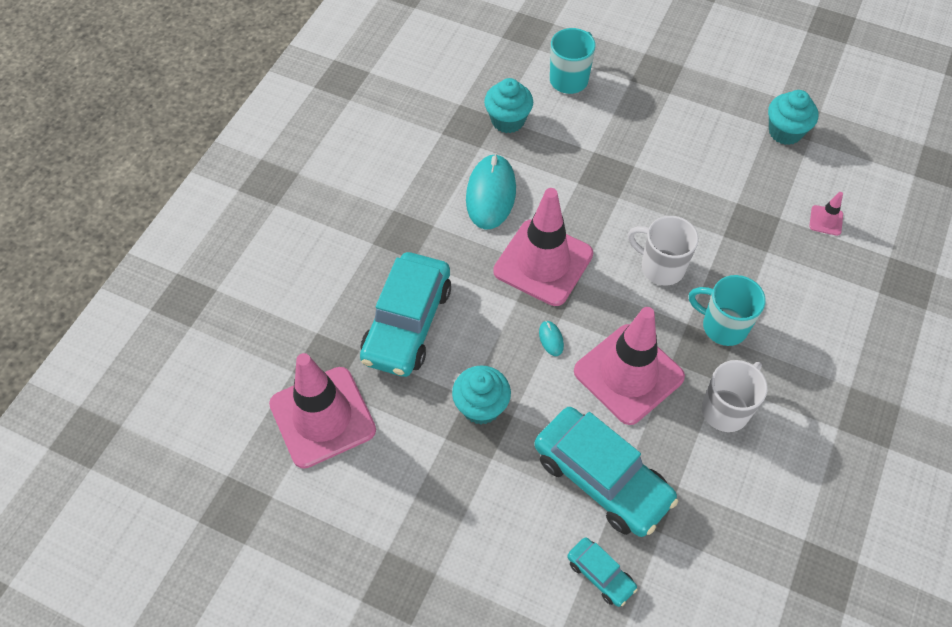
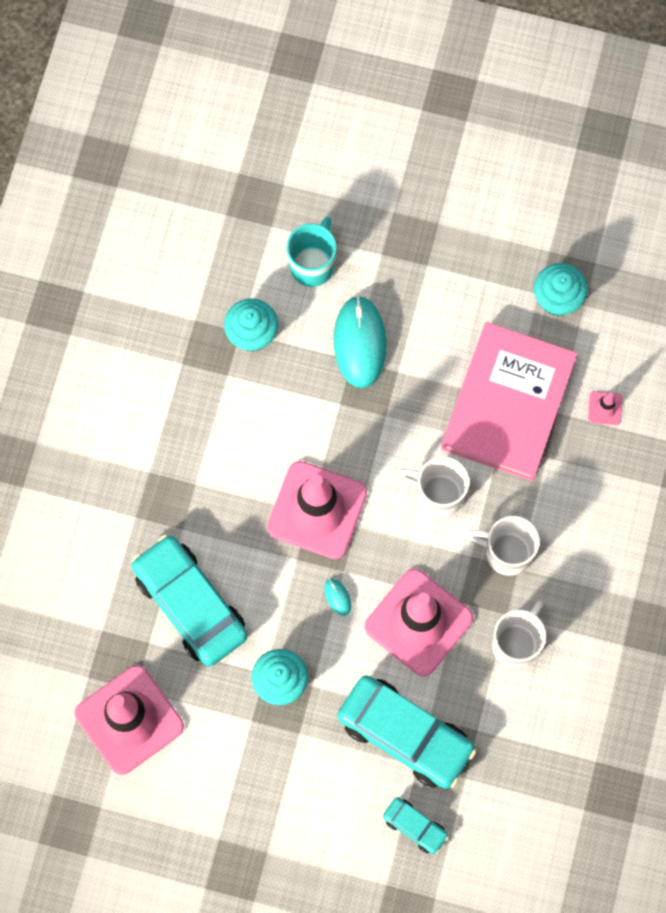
camera: 10 degrees left, 15 degrees up
(407, 323) = (190, 604): turquoise car -> turquoise car turned 135 degrees clockwise
(491, 194) = (249, 434): turquoise mouse -> turquoise mouse (360, 343)
(723, 326) = (506, 553): turquoise mug -> white mug
(734, 204) = (508, 403): none -> pink book

